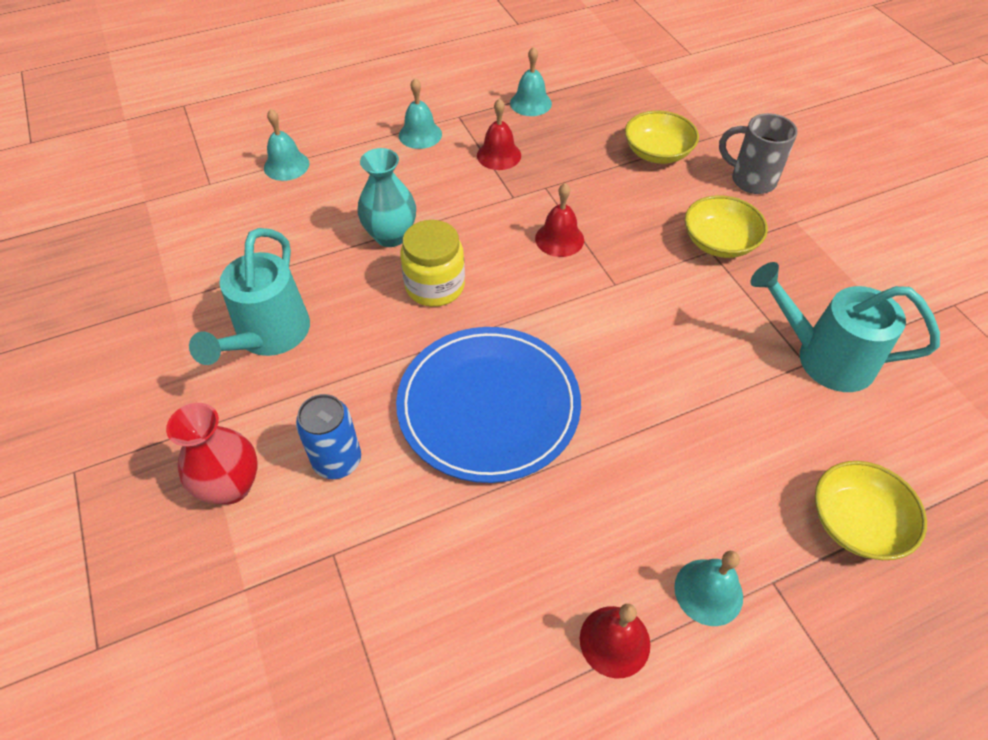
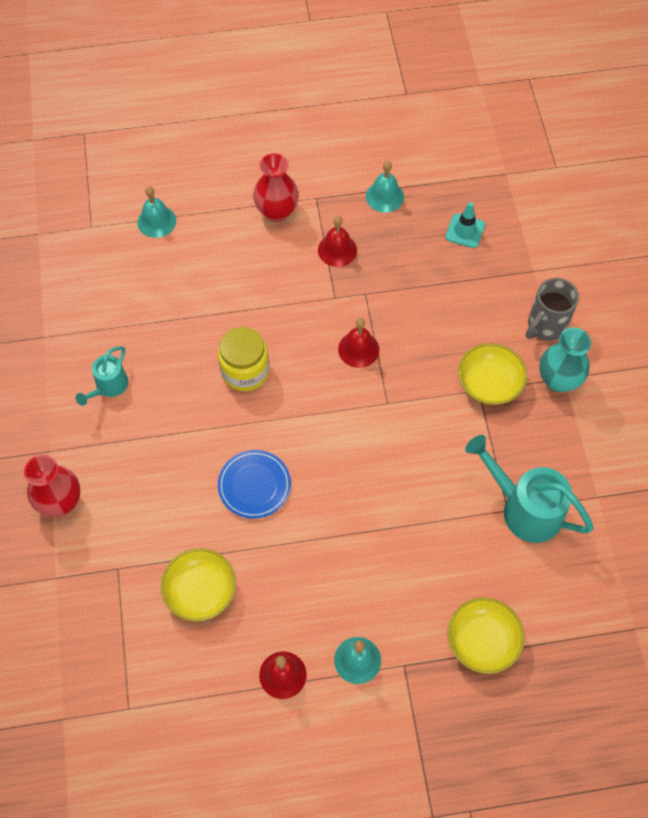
camera: 15 degrees right, 10 degrees up
(268, 337) = (108, 387): turquoise watering can -> turquoise watering can, size x0.57
(337, 460) = (136, 501): blue can -> none
(391, 236) = (224, 314): turquoise vase -> turquoise vase (558, 380)
(420, 134) = (277, 212): turquoise bell -> red vase
(488, 406) = (254, 485): blue plate -> blue plate, size x0.53
(626, 116) = (465, 231): none -> turquoise traffic cone
(657, 152) = (476, 278): yellow bowl -> yellow bowl (200, 591)
(751, 180) = (545, 326): grey mug -> grey mug turned 90 degrees counterclockwise

